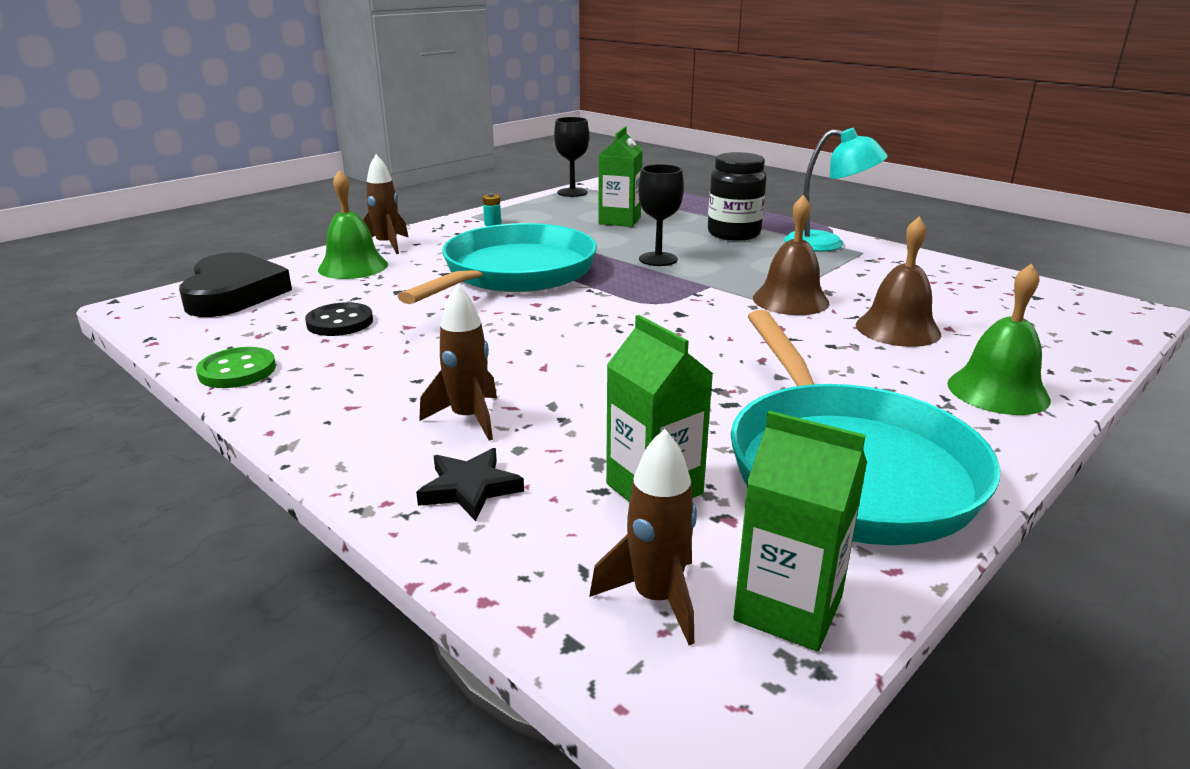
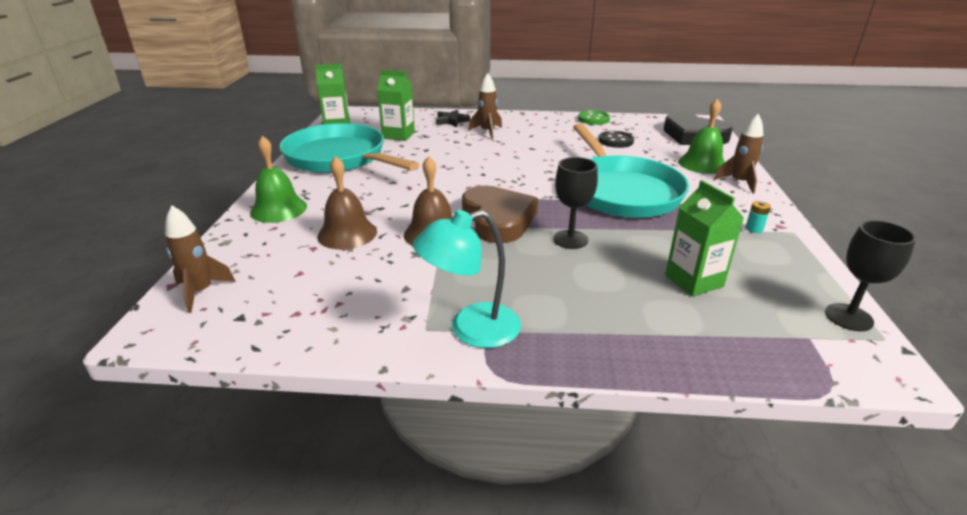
camera: 140 degrees right, 5 degrees up
(656, 598) = (372, 120): brown rocket -> brown rocket (201, 292)
(699, 291) = (498, 219): none -> brown heart
(733, 234) = (572, 306): black jar -> none

